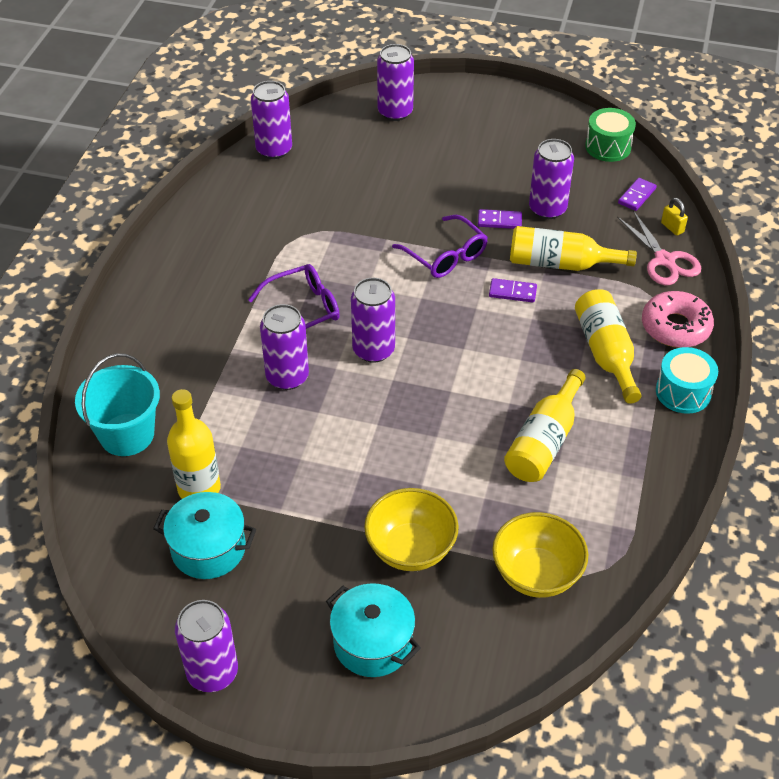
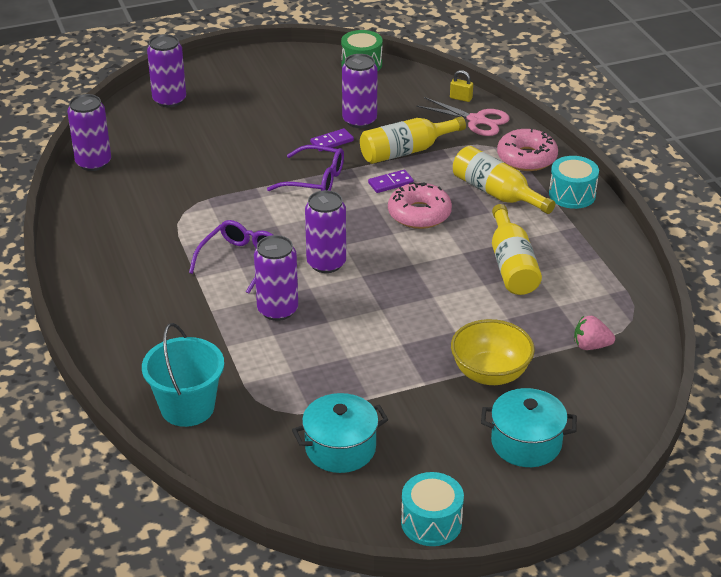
camera: 35 degrees left, 10 degrees down
(199, 488) = (289, 414): yellow bottle -> none
(212, 672) = (431, 522): purple can -> turquoise drum
(508, 339) = (419, 214): none -> pink donut
(536, 574) = (591, 346): yellow bowl -> pink strawberry
(637, 196) = (415, 88): purple domino -> none

